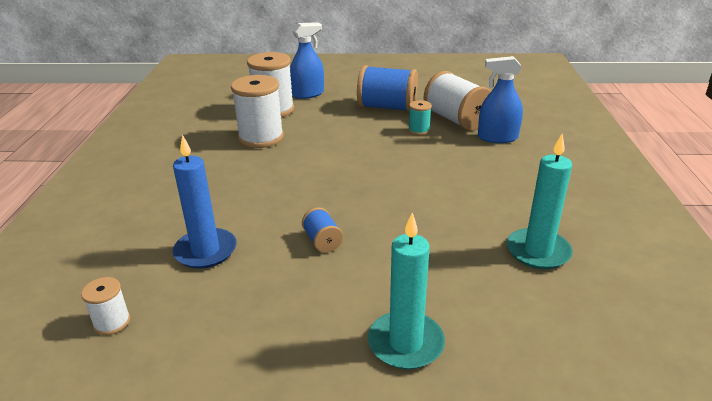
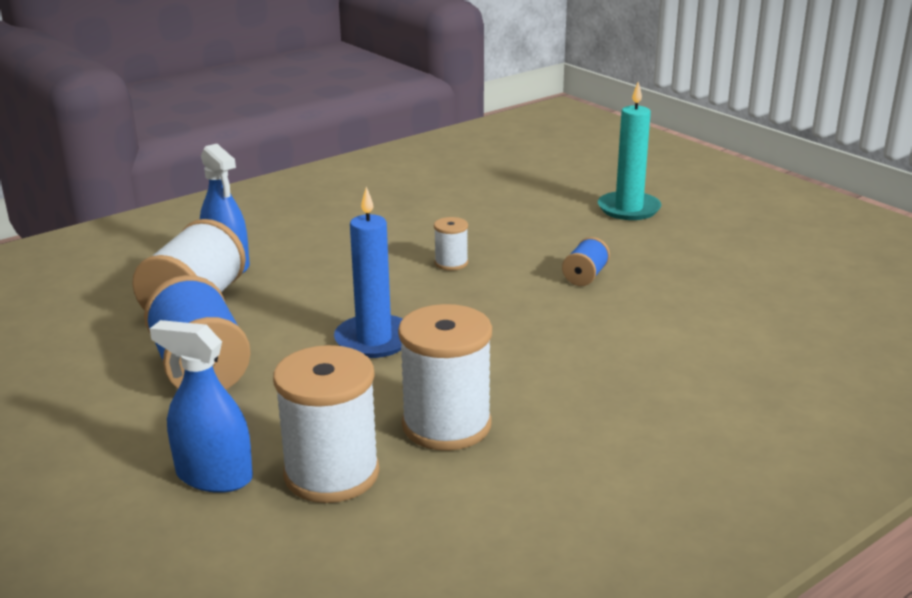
camera: 130 degrees left, 5 degrees down
(112, 322) = (835, 310): white spool -> white spool (451, 263)
(205, 251) = (701, 321): blue candle -> blue candle (374, 340)
(419, 130) = (263, 316): turquoise spool -> none
(538, 251) = (447, 198): turquoise candle -> none

